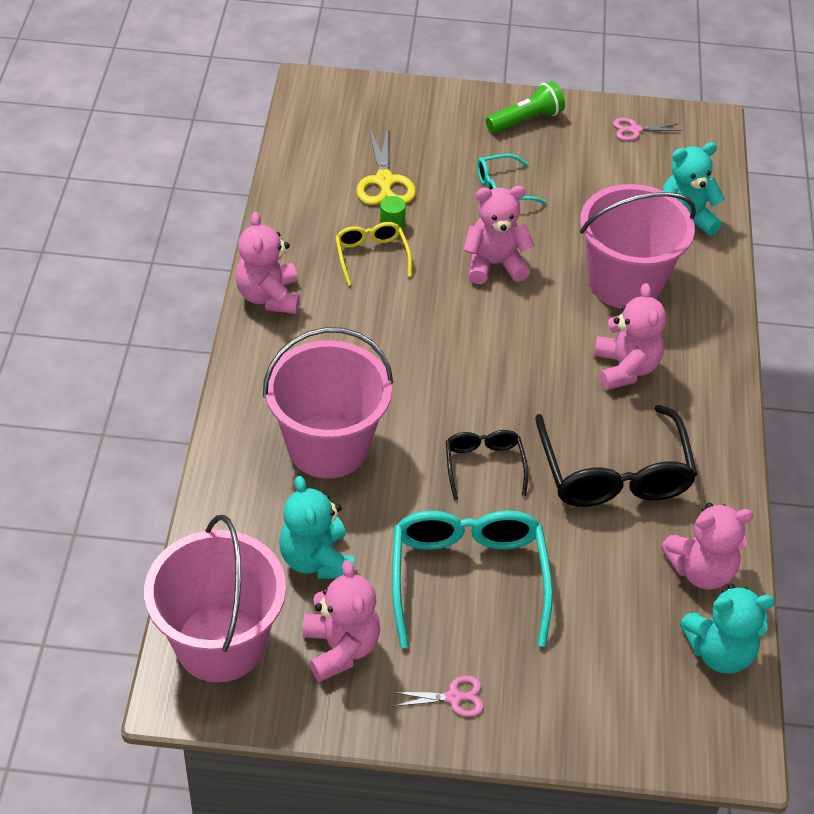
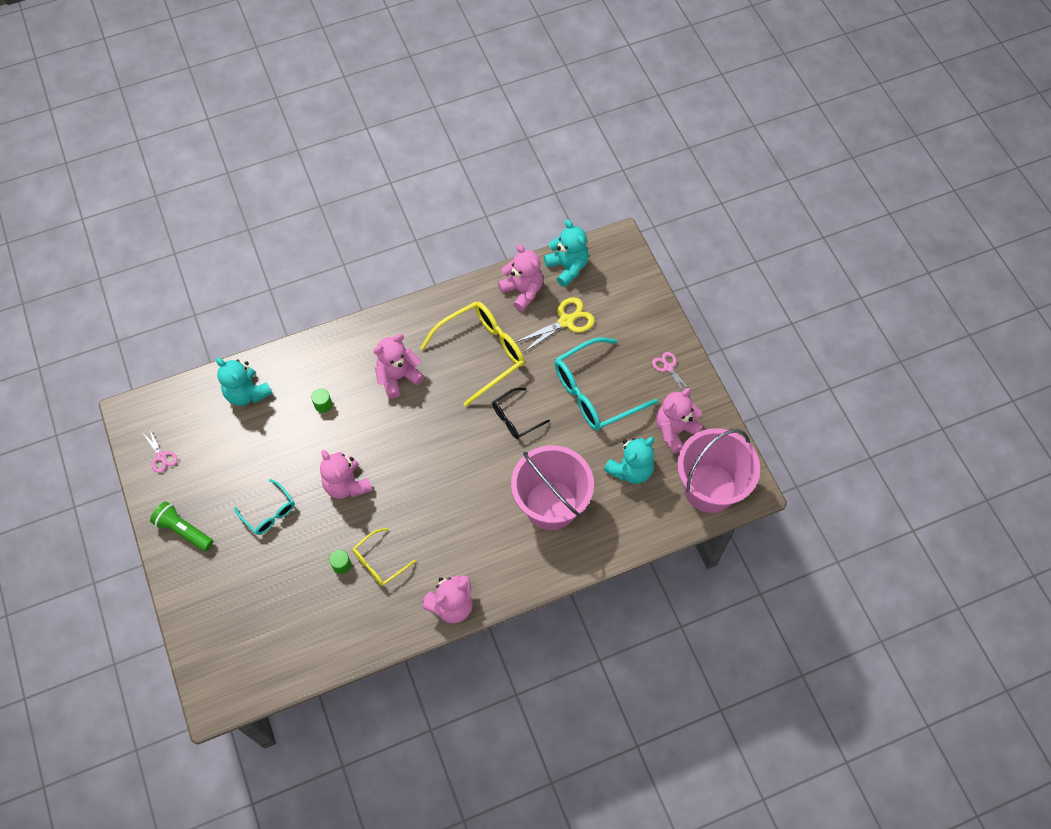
camera: 115 degrees left, 15 degrees up
(384, 181) = (299, 592): yellow scissors -> yellow scissors (566, 321)
(614, 474) = (482, 353): black glasses -> yellow glasses
(625, 282) = (323, 404): pink bucket -> green cylinder

